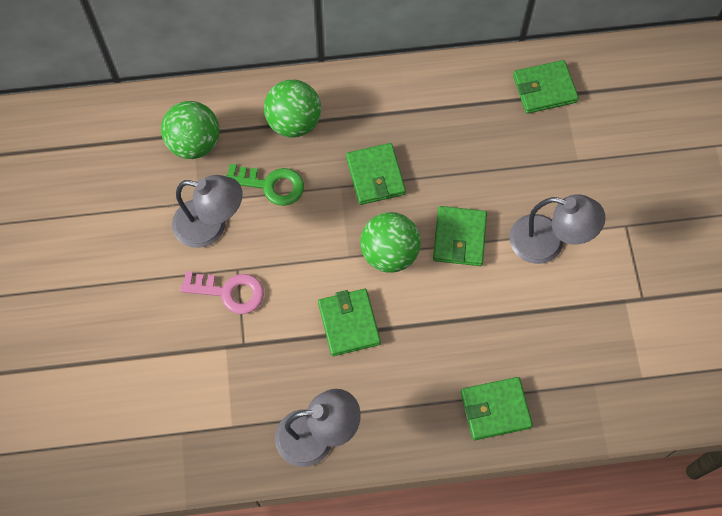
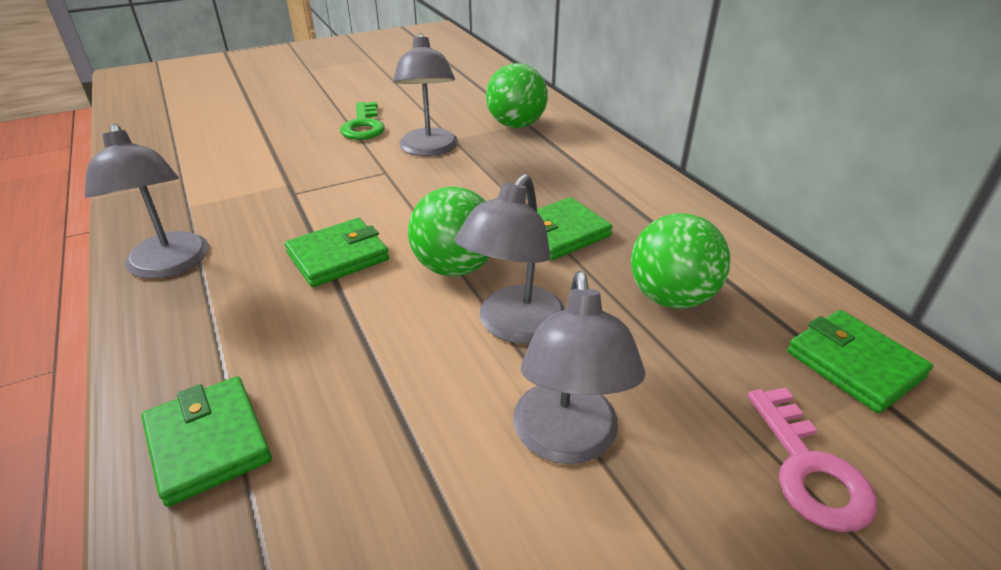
camera: 70 degrees right, 30 degrees down
(229, 292) = (355, 173): pink key -> pink key (809, 469)
(271, 185) = (498, 170): green key -> green key (363, 126)
(294, 122) = (585, 168): green ball -> green ball (671, 297)
(459, 238) = (514, 327): green wallet -> grey lamp

